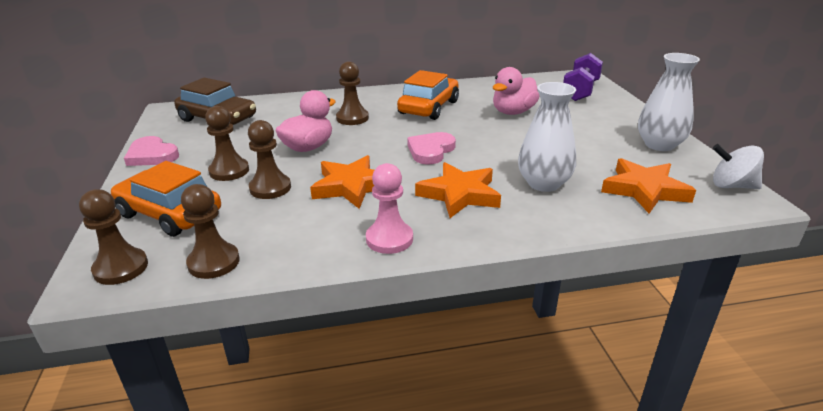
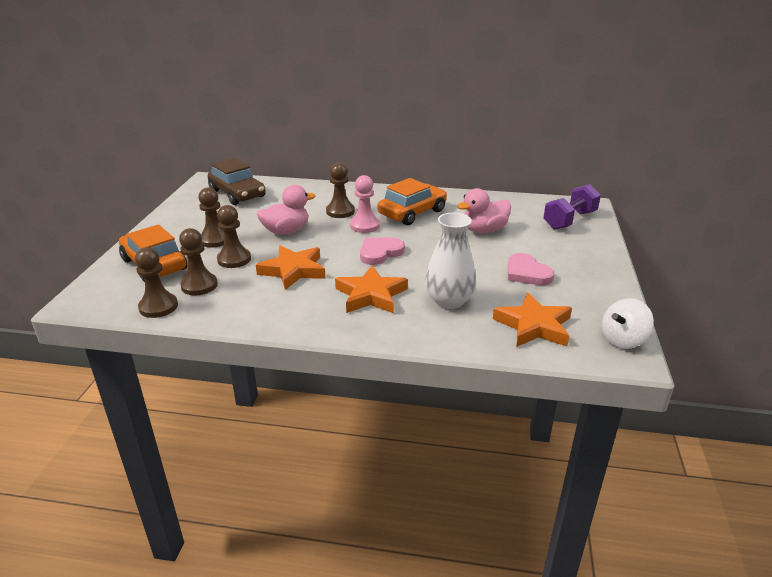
camera: 20 degrees right, 0 degrees up
(121, 268) = (100, 297): brown pawn -> brown pawn (199, 285)
(152, 155) = (172, 216): pink heart -> pink heart (527, 273)
(389, 239) = (288, 318): pink pawn -> pink pawn (364, 226)
(659, 145) = (593, 288): white vase -> none
(731, 186) = (623, 340): white spinning top -> white spinning top turned 75 degrees counterclockwise

